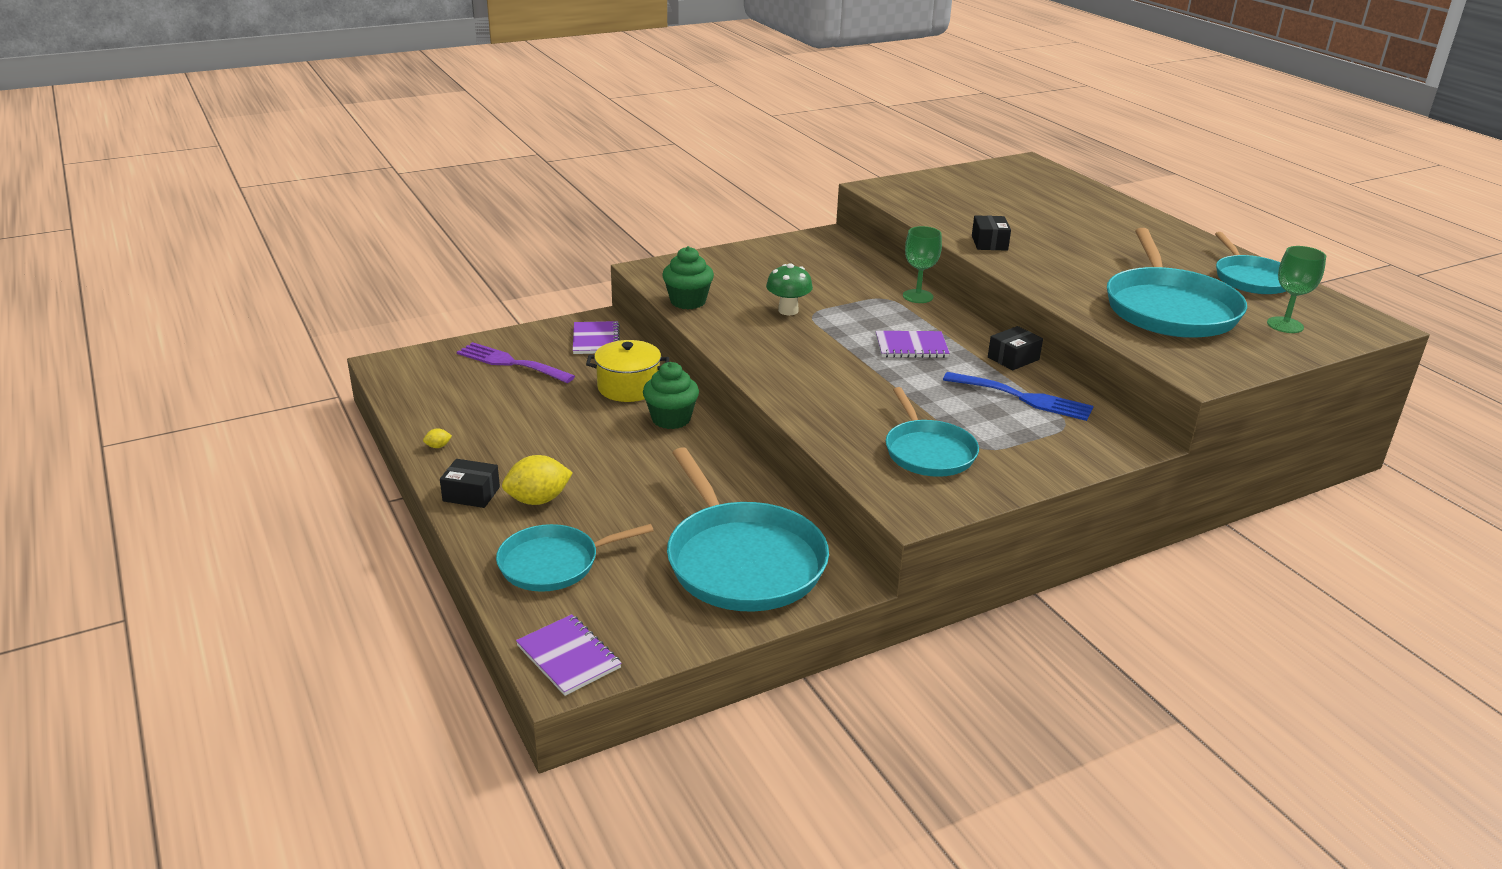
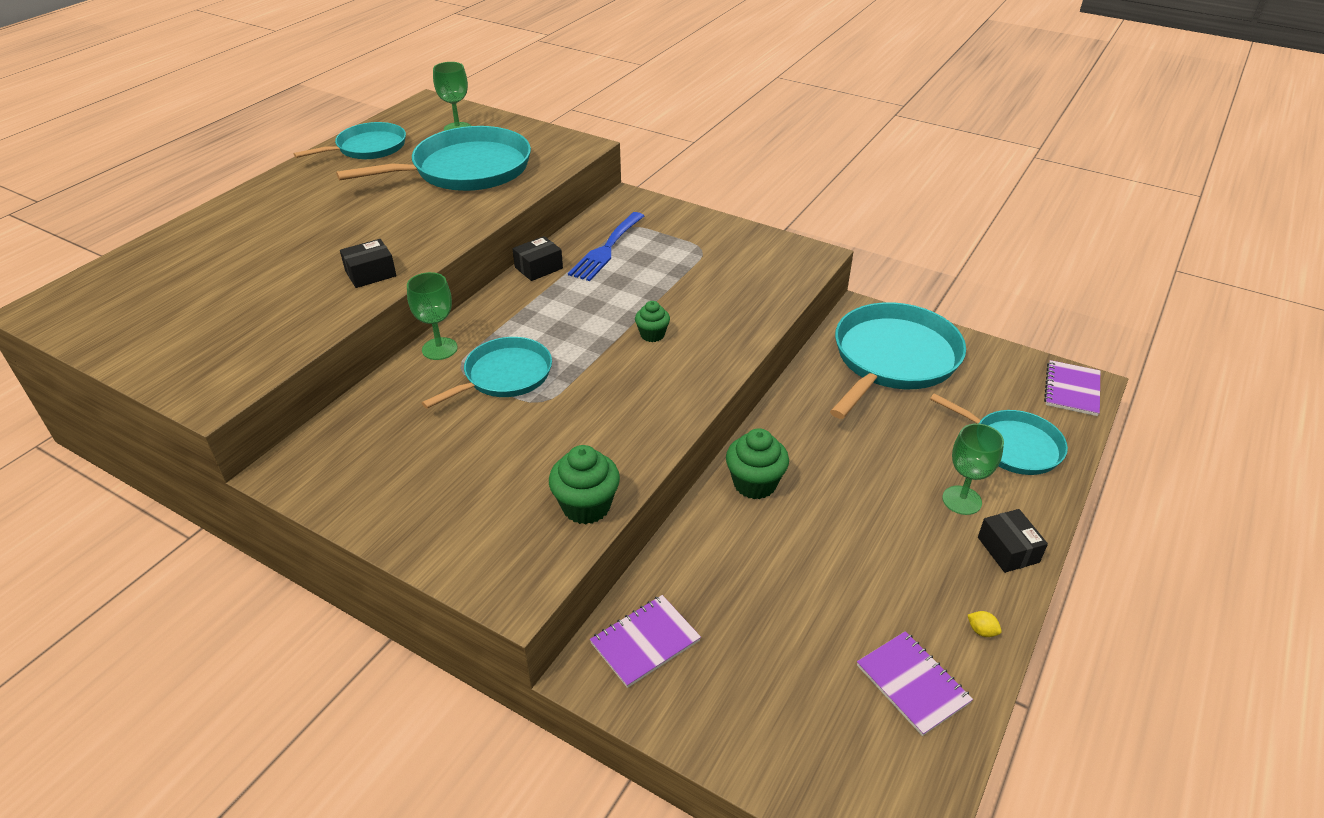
camera: 120 degrees left, 10 degrees up
(510, 363) = (773, 692): purple fork -> none
(538, 500) = (961, 500): yellow lemon -> green goblet
(628, 387) = (727, 546): yellow pot -> none
(788, 311) = (546, 420): green mushroom -> none
(853, 376) = (652, 335): none -> green cupcake
(911, 346) = (562, 321): purple notebook -> purple notebook (912, 684)
(928, 452) = (733, 268): turquoise pan -> turquoise pan (504, 376)
(1013, 358) = (538, 268): black box -> black box turned 60 degrees counterclockwise
(1024, 398) = (606, 249): blue fork -> blue fork turned 150 degrees counterclockwise

